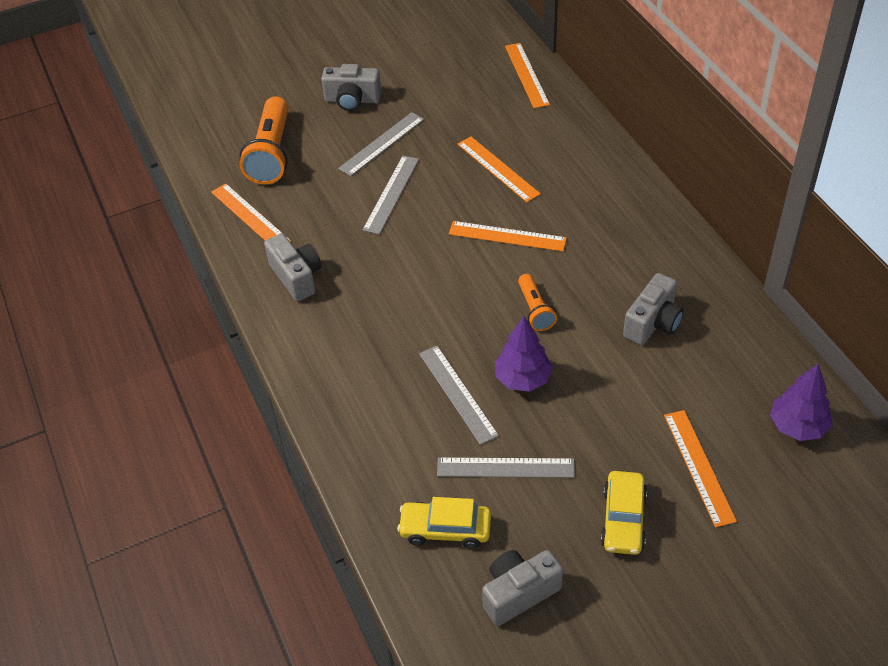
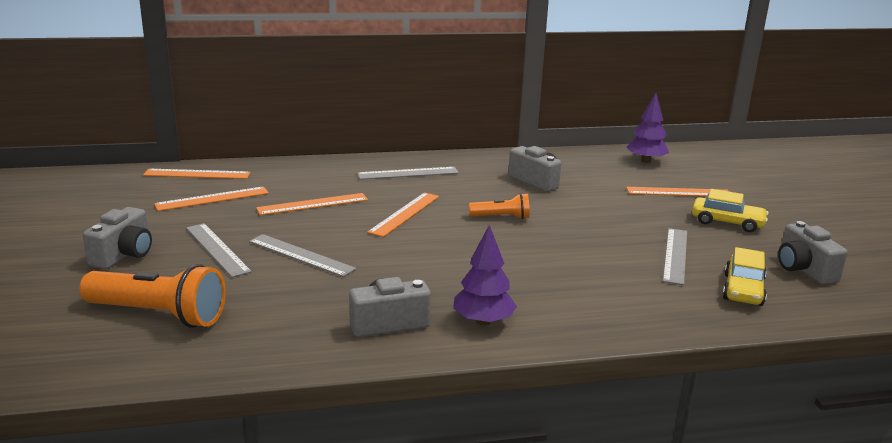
camera: 80 degrees left, 25 degrees down
(250, 216) = (260, 342): orange ruler -> orange ruler (212, 199)
(457, 394) = (588, 262): grey ruler -> grey ruler (408, 173)
(523, 379) = (579, 234): purple tree -> purple tree (483, 321)

